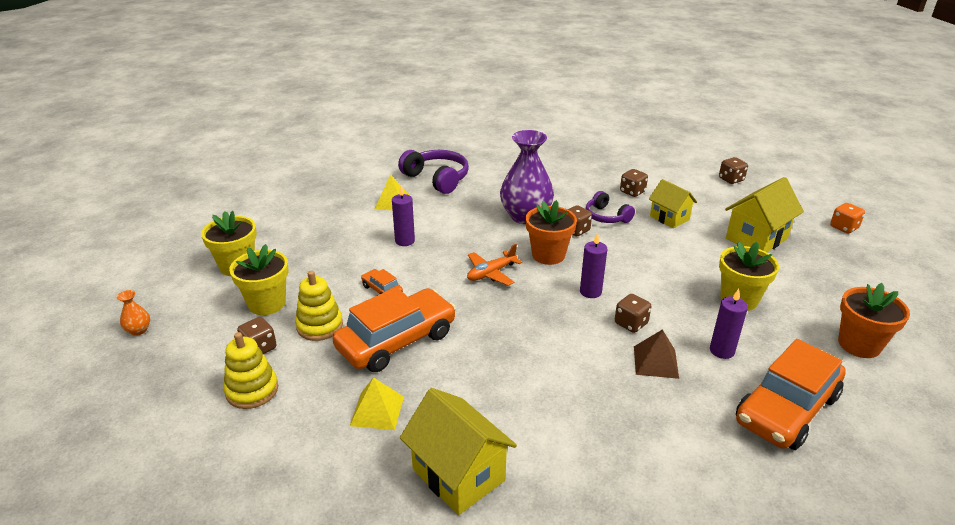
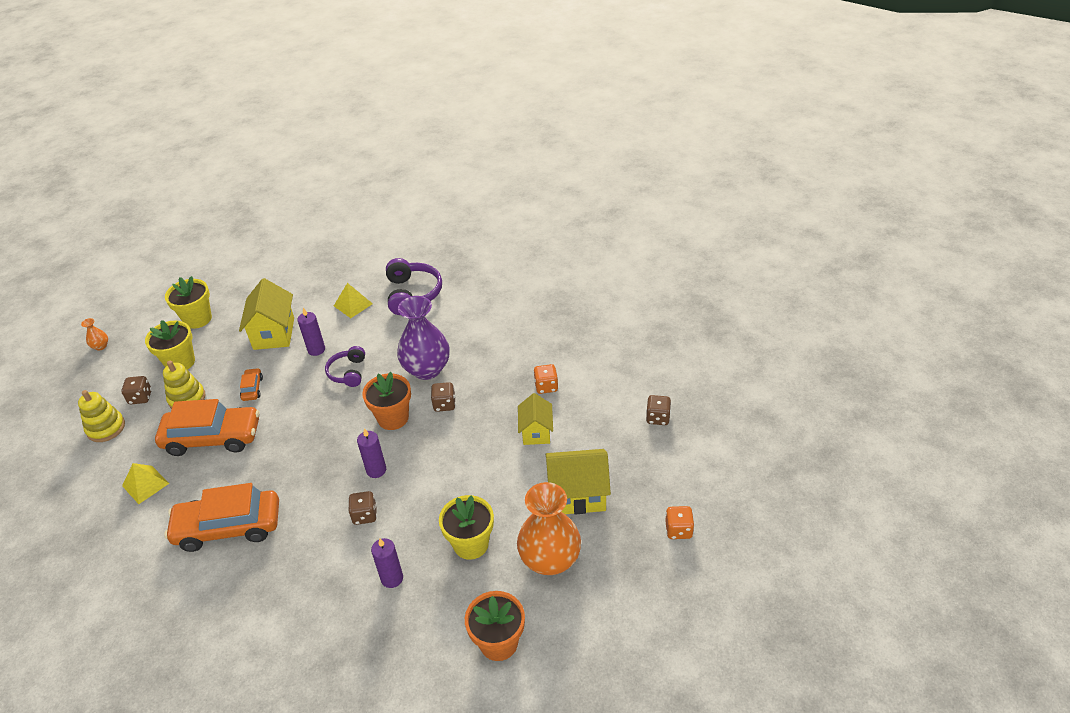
camera: 40 degrees right, 10 degrees up
(458, 474) = (133, 557): yellow house -> yellow house (274, 333)
(491, 273) = (334, 413): orange plane -> none
(606, 217) = (487, 403): purple headphones -> purple headphones (348, 372)
(632, 192) = (546, 386): brown dice -> orange dice
(656, 362) = (337, 557): brown pyramid -> none
(786, 409) = (365, 652): orange car -> orange car (228, 527)
(803, 281) = (550, 560): none -> orange vase

